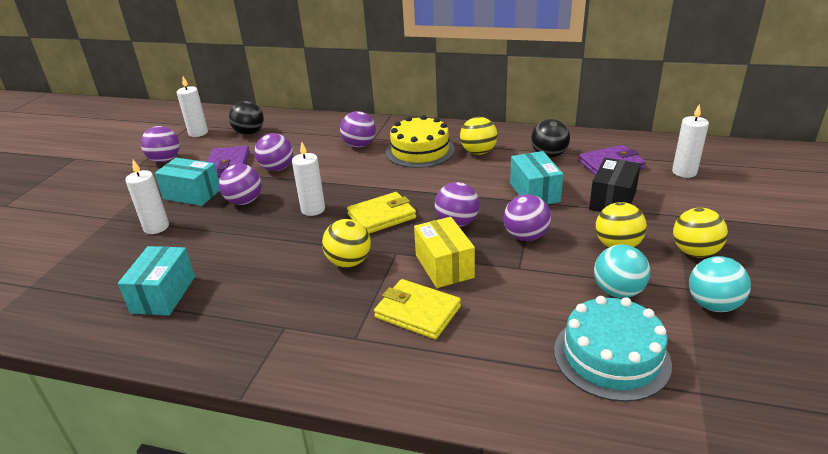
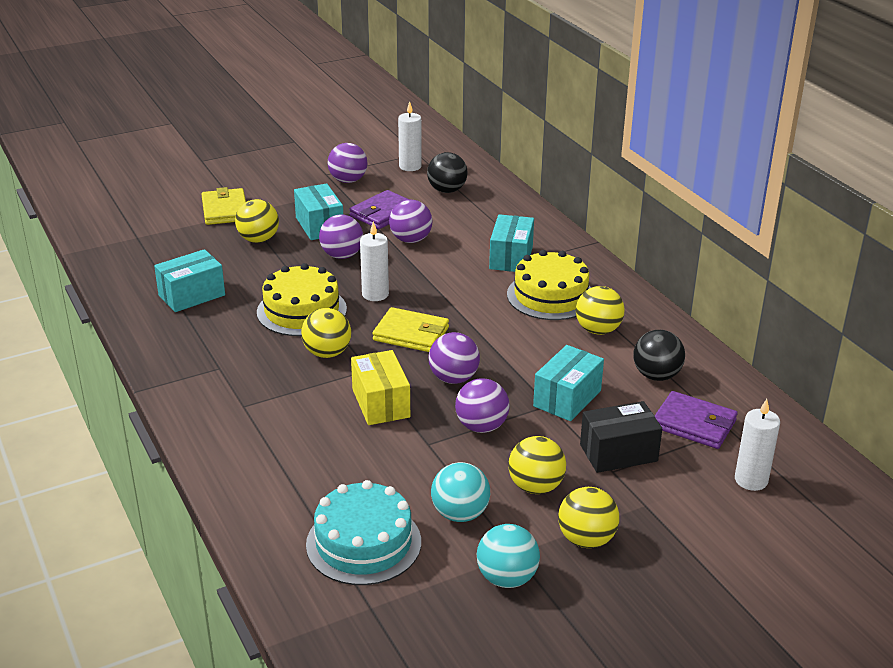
camera: 45 degrees right, 0 degrees up
(156, 227) = (258, 240): white candle -> yellow ball
(278, 249) = (301, 310): none -> yellow cake
(359, 145) = (511, 258): purple ball -> turquoise box
(418, 312) = (306, 419): yellow wallet -> yellow wallet (225, 210)
(444, 266) = (380, 403): yellow box -> yellow box turned 45 degrees counterclockwise

